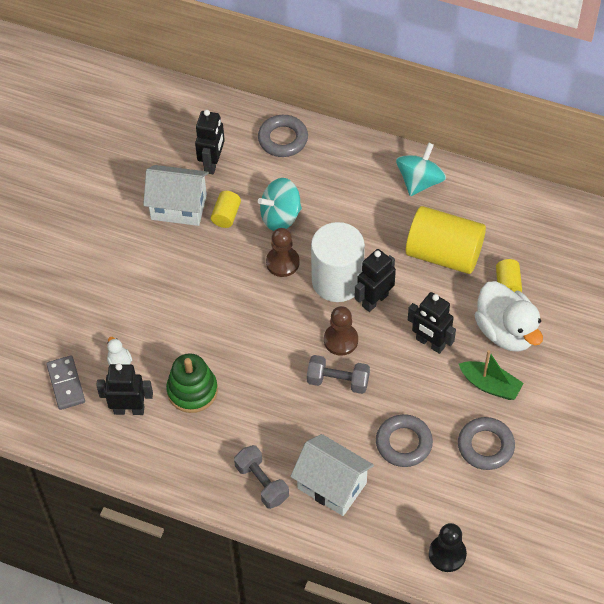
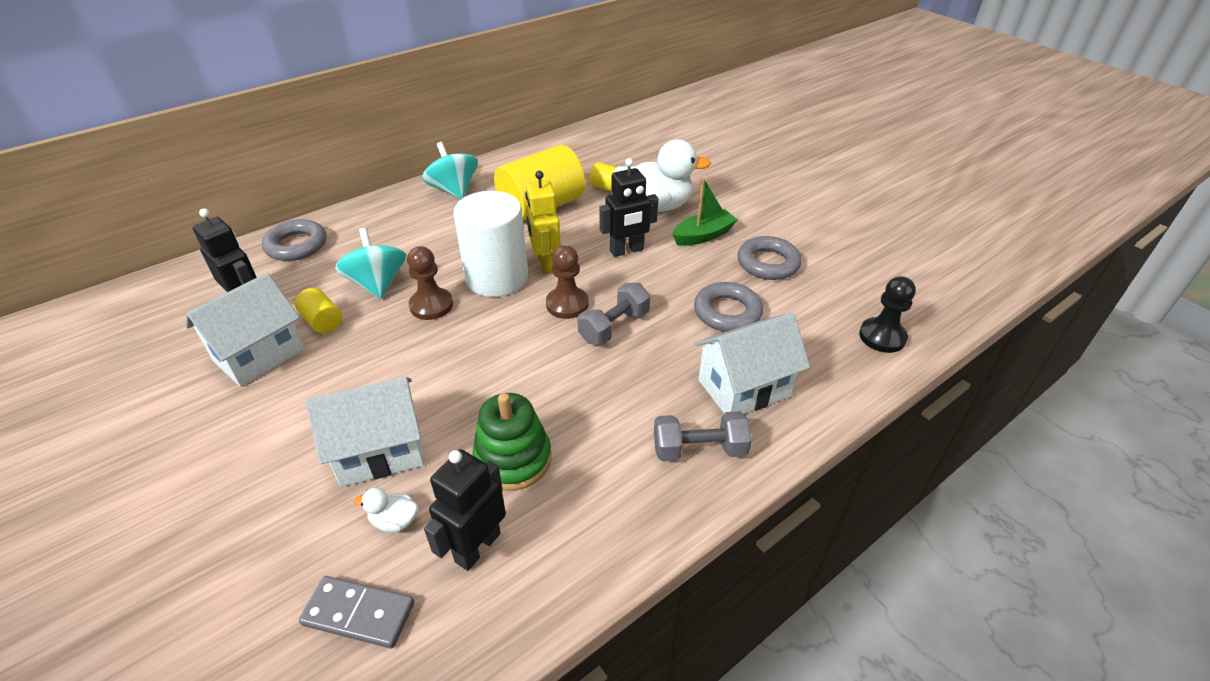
camera: 60 degrees left, 15 degrees down
(155, 323) = (380, 451): none -> white house
(280, 216) = (377, 284): turquoise spinning top -> turquoise spinning top turned 150 degrees clockwise
(375, 300) = (545, 264): black robot -> yellow robot

